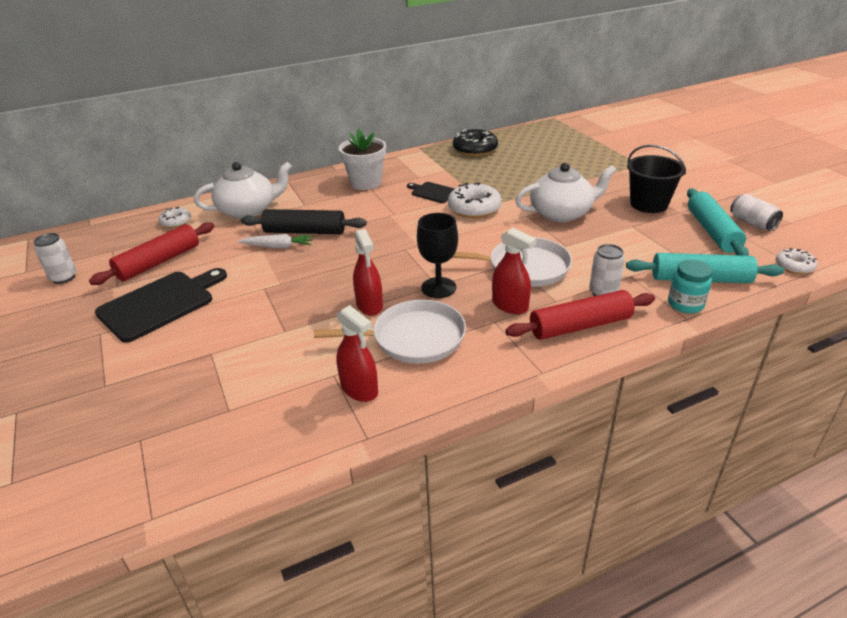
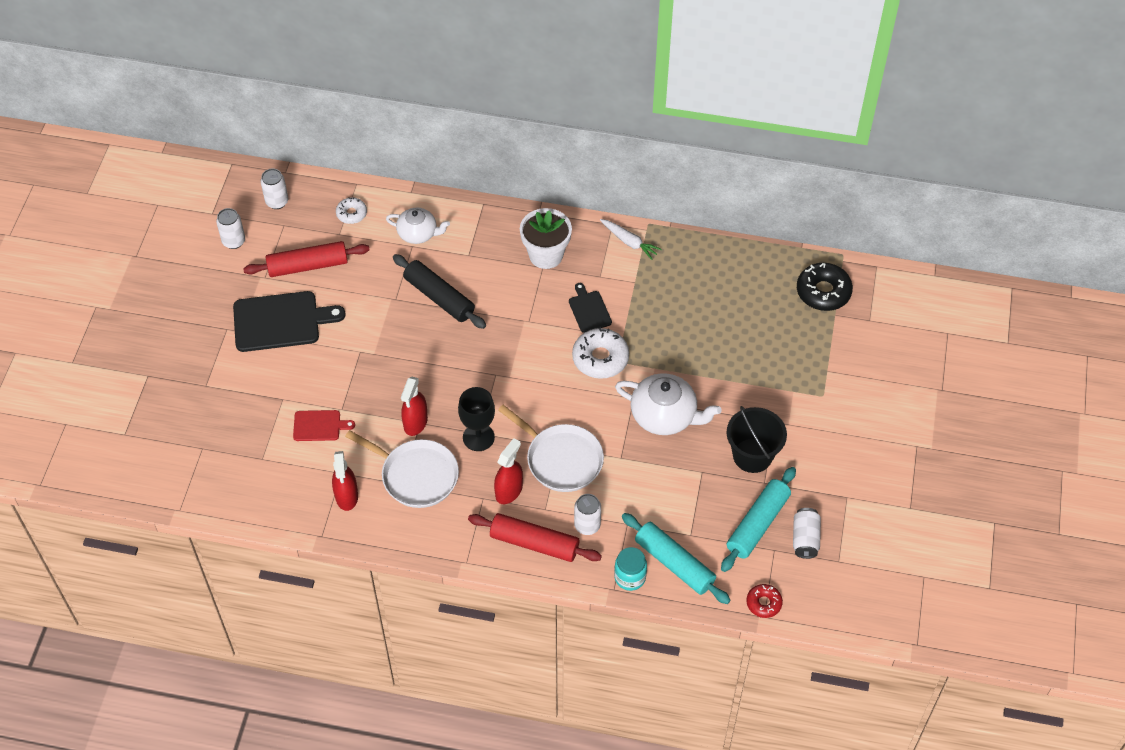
camera: 35 degrees right, 20 degrees up
(94, 241) = (277, 202): none -> white can
(248, 210) = (418, 233): white teapot -> white teapot, size x0.65
(272, 353) = (319, 426): none -> red cutting board
(278, 246) = (405, 304): white carrot -> white carrot (629, 242)
(475, 149) = (697, 263): black donut -> black donut (823, 292)
(510, 305) = (509, 491): red spray bottle -> red spray bottle turned 135 degrees counterclockwise
(794, 266) = (763, 603): white donut -> red donut

